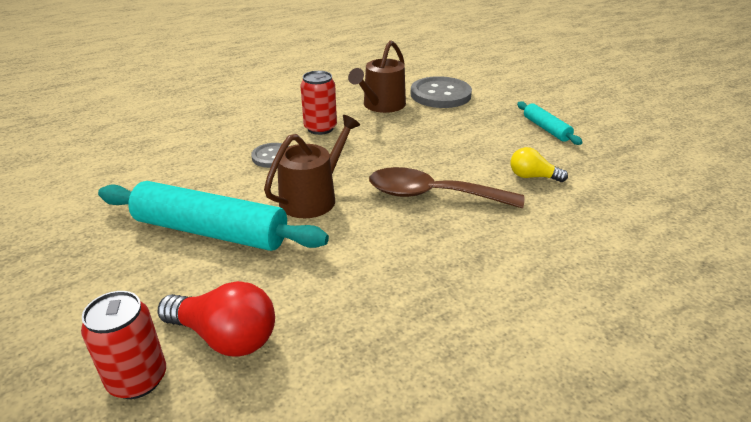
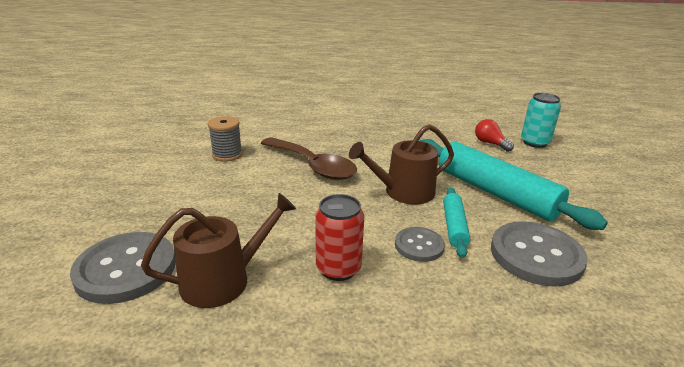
camera: 150 degrees left, 5 degrees down
(137, 379) = (534, 142): red can -> turquoise can
(173, 178) = (536, 255): none -> grey button
(225, 337) = (490, 143): red light bulb -> red light bulb, size x0.62
(532, 177) = (227, 155): yellow light bulb -> grey spool
(546, 129) = (133, 182): turquoise rolling pin -> turquoise rolling pin (454, 226)

